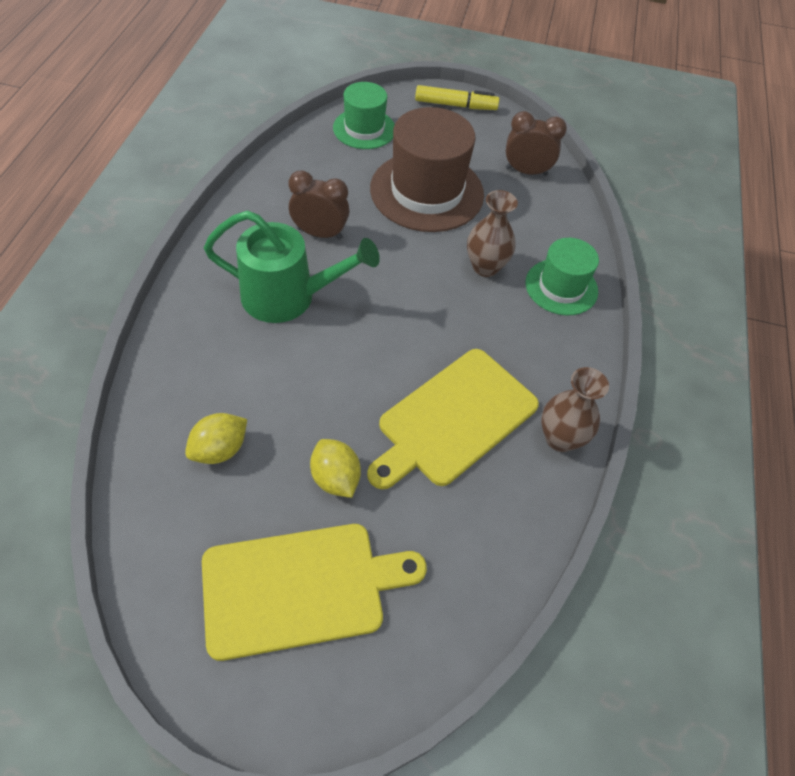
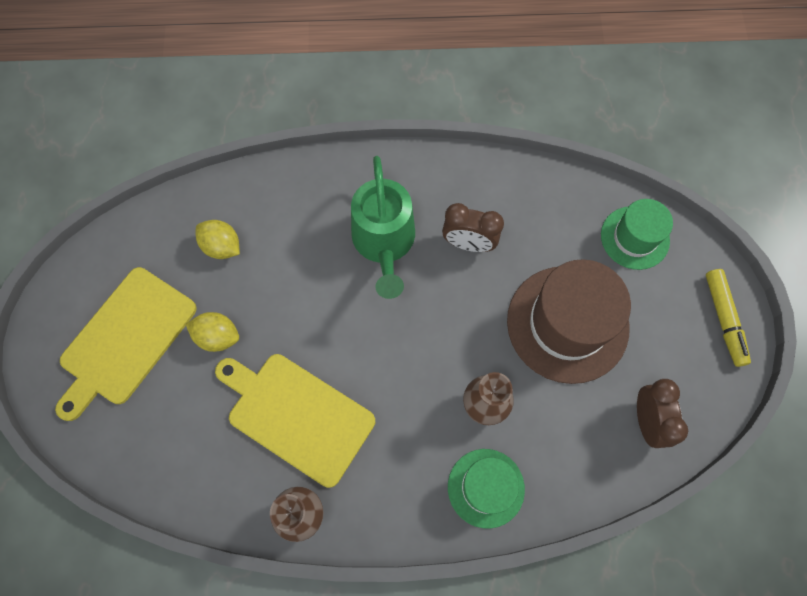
camera: 80 degrees right, 15 degrees up
(300, 587) = (126, 340): yellow cutting board -> yellow cutting board turned 60 degrees clockwise
(320, 233) = (468, 243): brown clock -> brown clock turned 105 degrees clockwise
(335, 478) = (217, 336): yellow lemon -> yellow lemon turned 60 degrees clockwise

